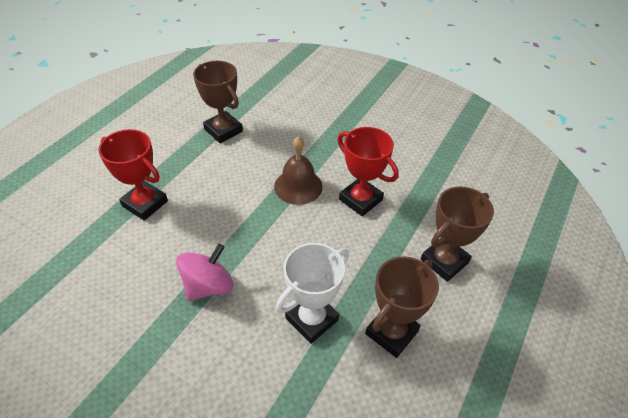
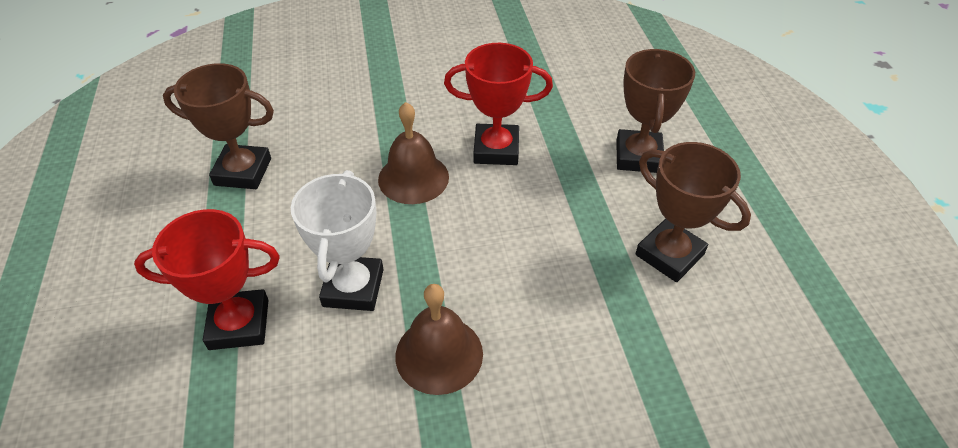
camera: 40 degrees left, 0 degrees up
(208, 286) = (439, 354): pink spinning top -> brown bell
(312, 319) = (587, 300): white trophy -> white trophy (353, 288)
(391, 332) = (669, 254): brown trophy -> brown trophy turned 45 degrees counterclockwise

